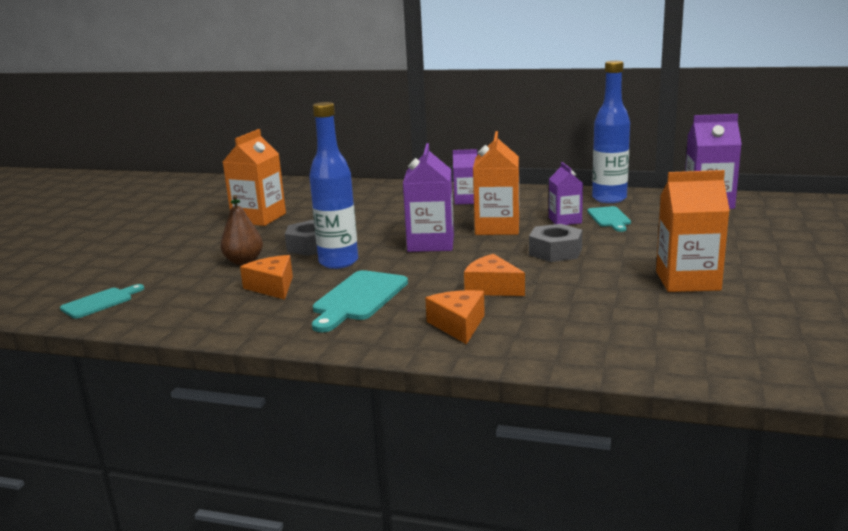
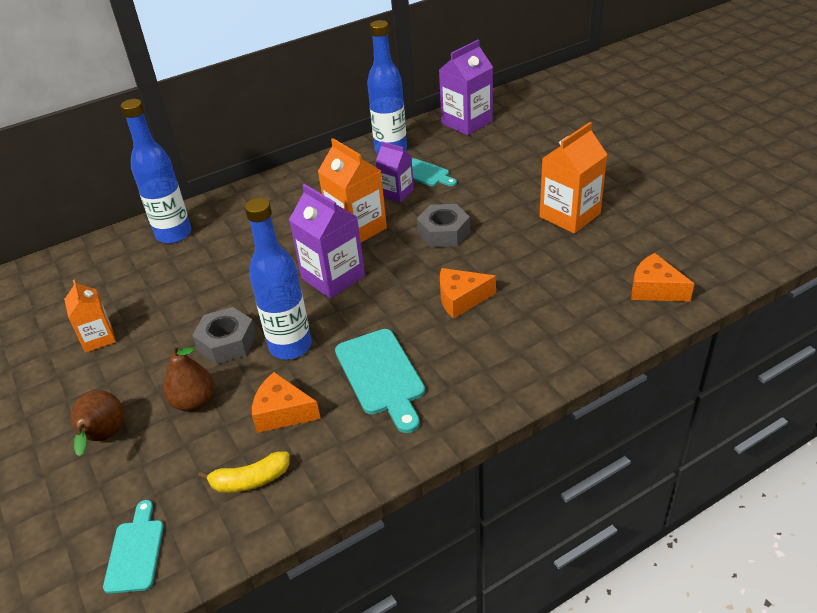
camera: 45 degrees left, 20 degrees up
(180, 255) = (104, 438): none -> brown pear
(198, 305) = (250, 480): none -> yellow banana
(259, 218) = (98, 338): orange carton -> orange carton, size x0.62
(383, 192) = (174, 234): none -> blue bottle
(458, 325) = (500, 352): orange cheese -> orange cheese (654, 289)
(466, 200) = (275, 207): purple carton -> none

